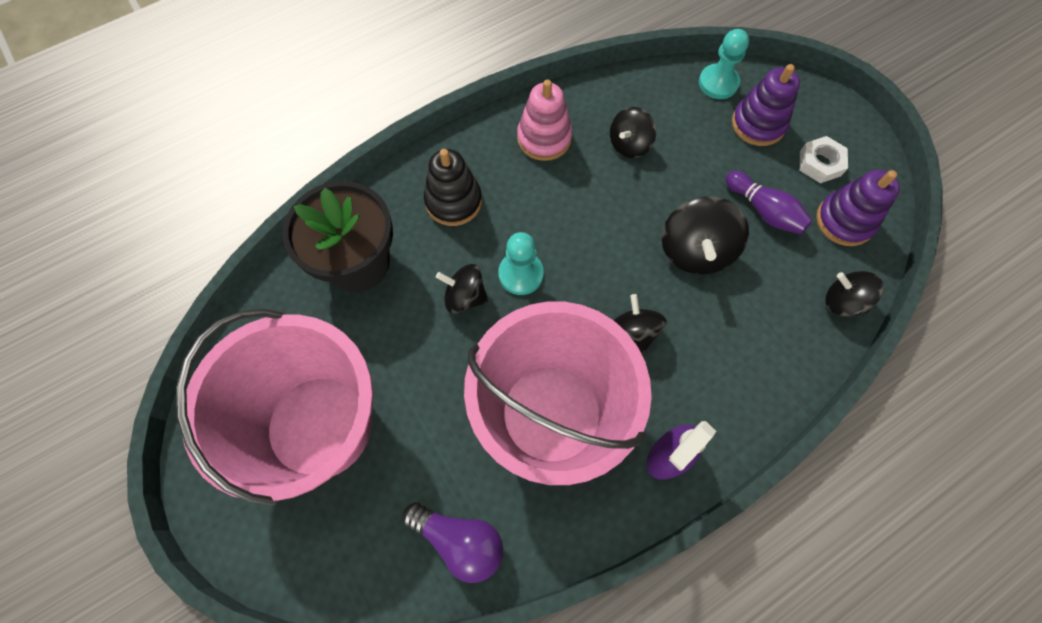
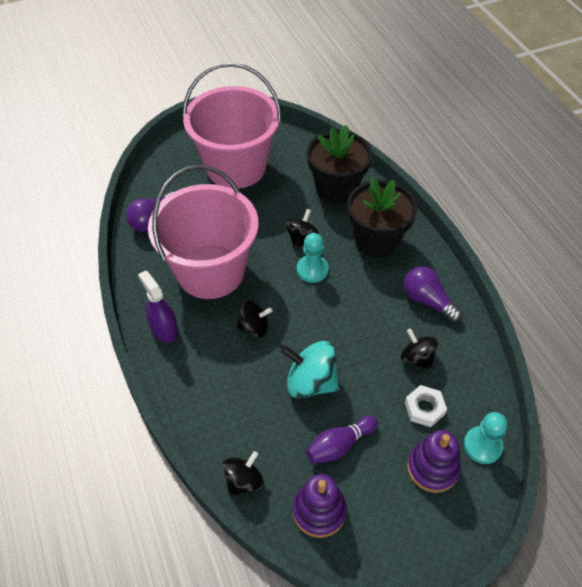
camera: 100 degrees right, 15 degrees down
(453, 201) = (376, 240): black stacking toy -> black flower pot
(544, 138) = (427, 301): pink stacking toy -> purple light bulb
(695, 251) = (310, 382): black spinning top -> turquoise spinning top
(820, 163) = (383, 510): white nut -> white nut (424, 408)

